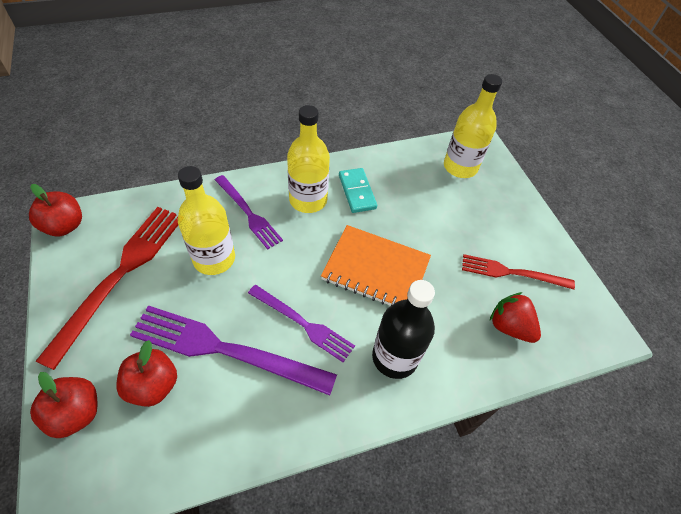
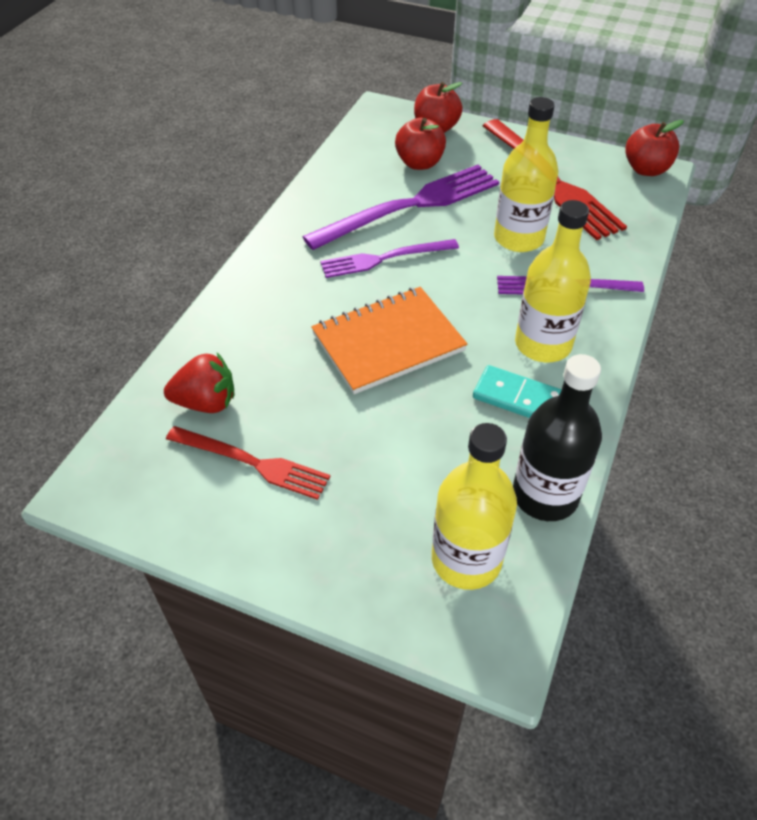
camera: 135 degrees right, 5 degrees down
(395, 357) = (285, 296): black bottle -> black bottle (545, 495)
(512, 273) = (252, 463): red fork -> red fork turned 60 degrees clockwise

